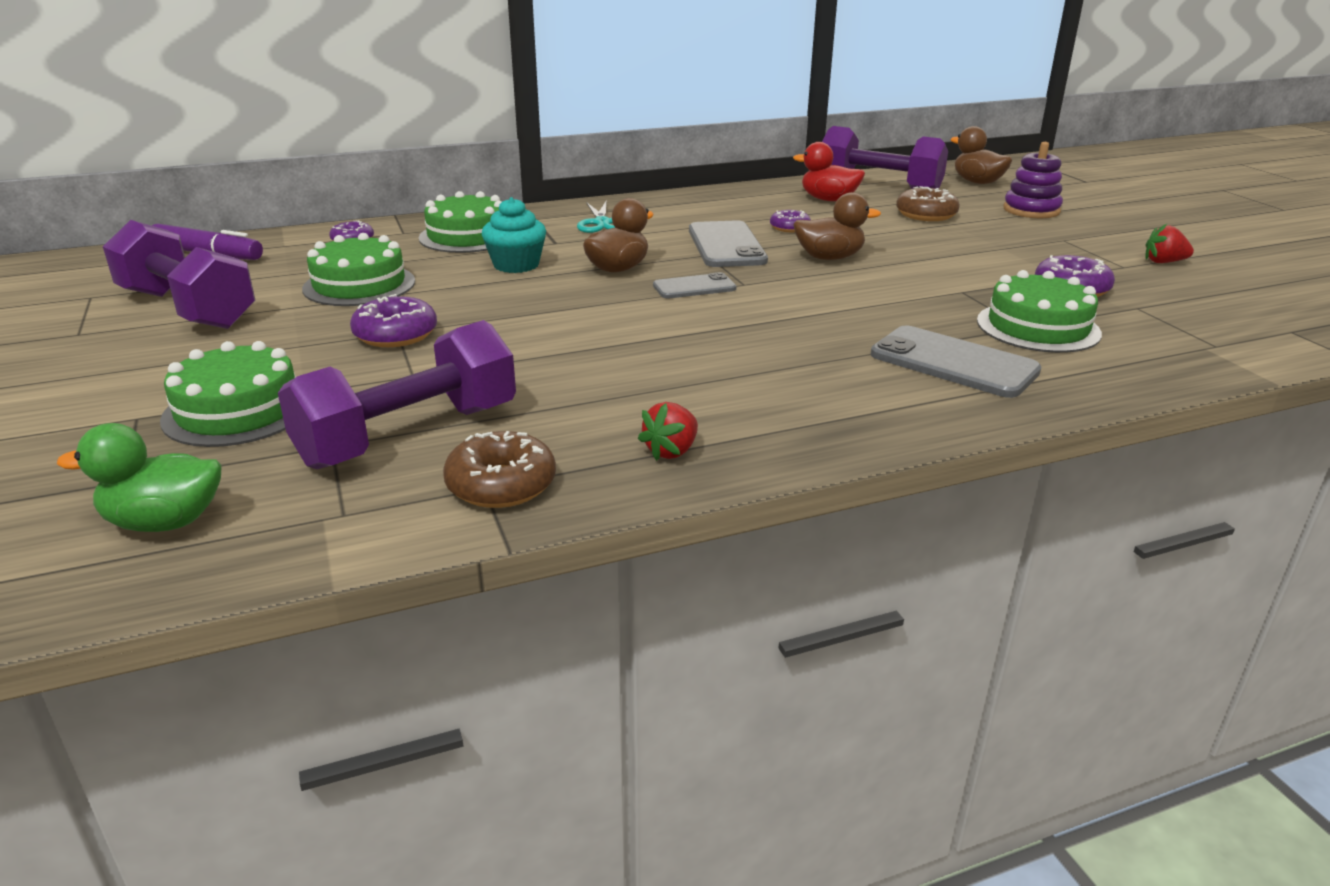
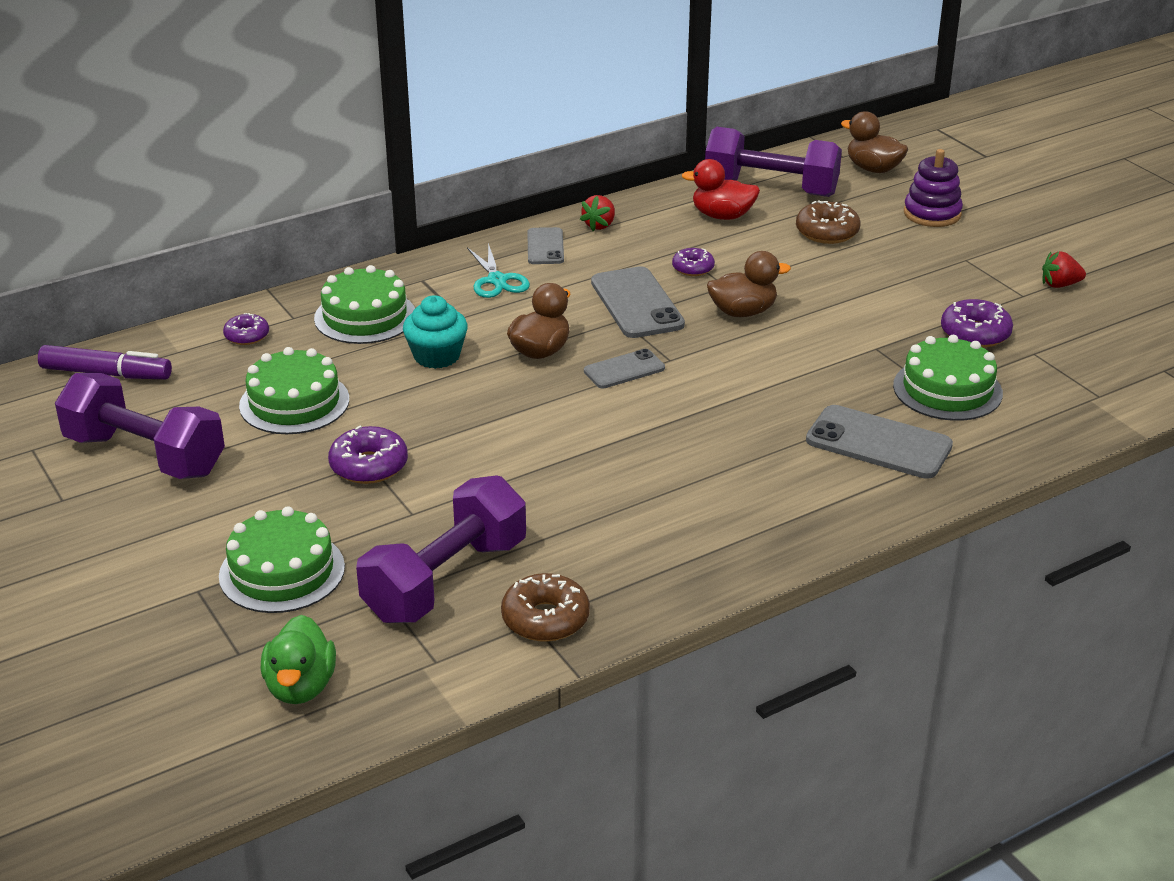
camera: 10 degrees left, 5 degrees up
(165, 522) = (300, 687): green duck -> green duck turned 75 degrees counterclockwise
(657, 207) = (545, 247): none -> grey phone
(671, 451) = (667, 569): red strawberry -> red strawberry (599, 225)

